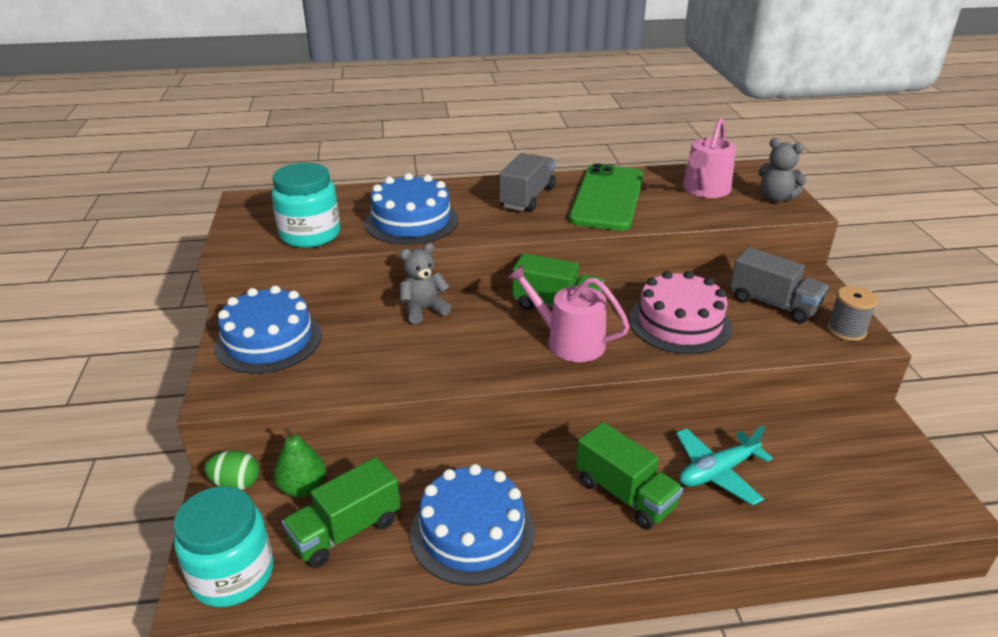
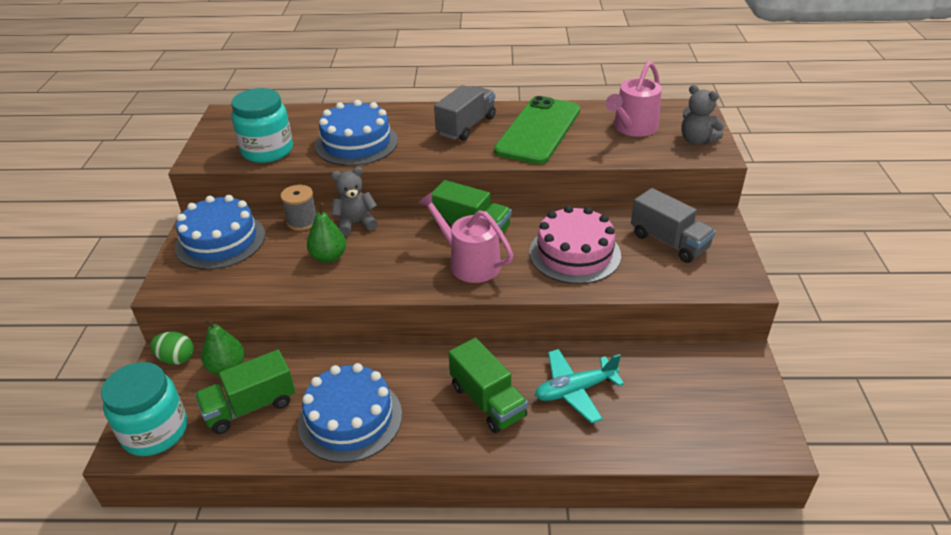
camera: 10 degrees right, 5 degrees up
(405, 348) = (329, 257): none -> green pear
(846, 330) = (727, 273): grey spool -> grey spool (302, 221)

